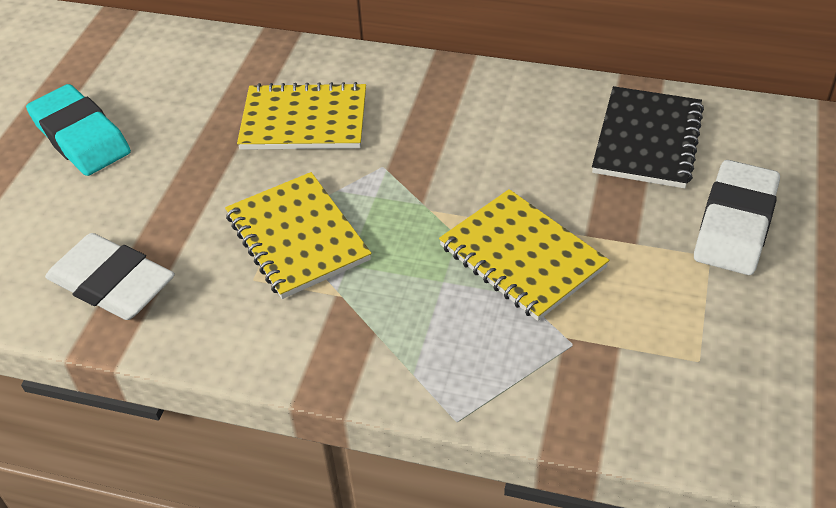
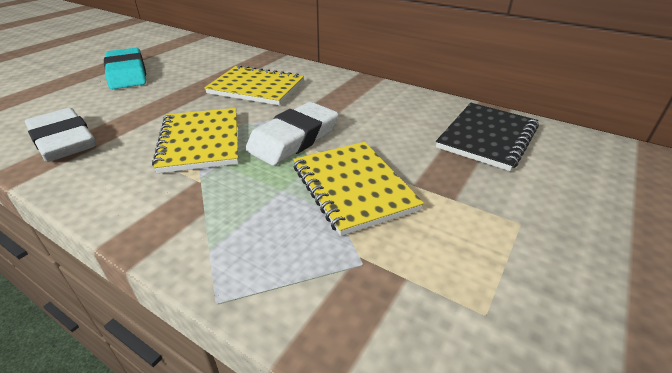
camera: 15 degrees right, 10 degrees down
(735, 224) = (550, 205): white eraser -> white eraser (293, 139)

